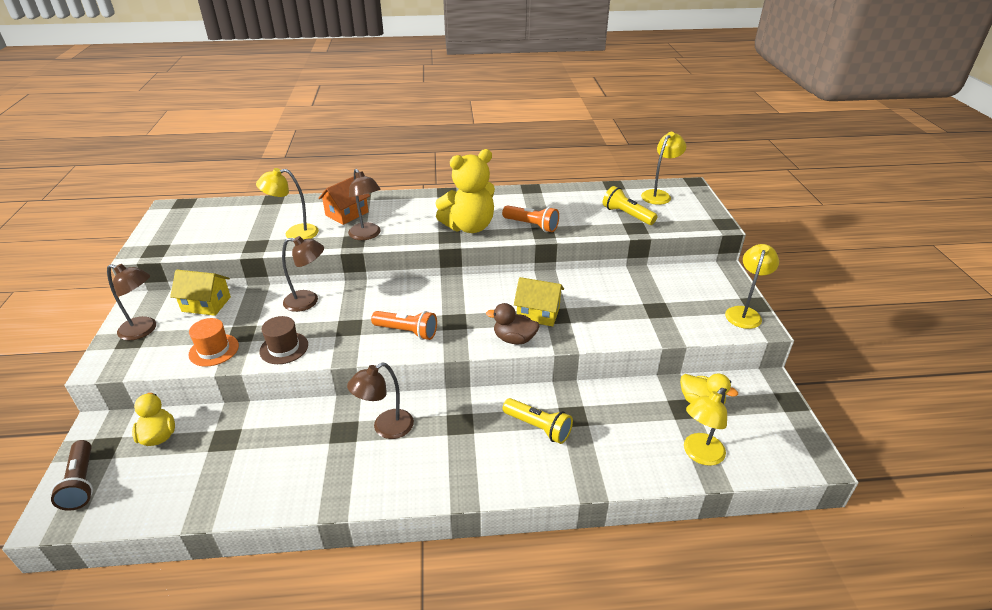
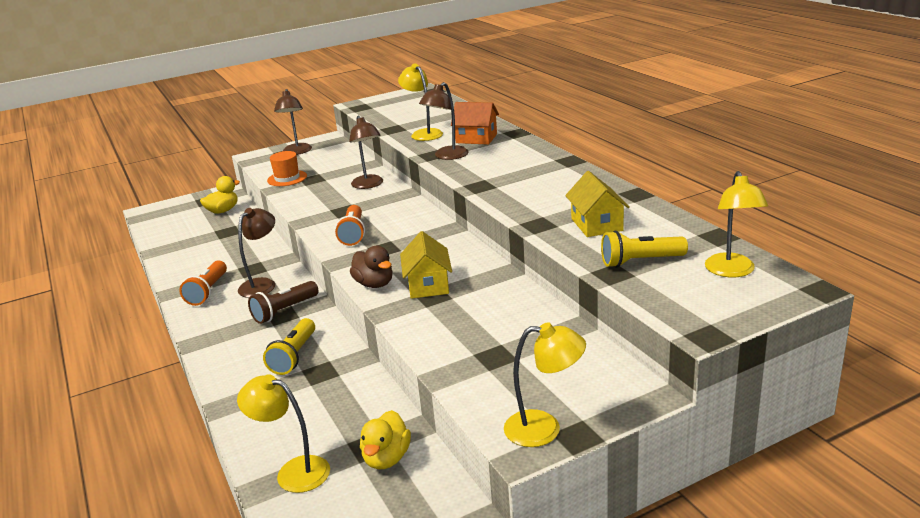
camera: 70 degrees right, 10 degrees down
(81, 483) = (175, 207): brown flashlight -> brown flashlight (284, 311)
(206, 304) = (339, 156): yellow house -> yellow house (596, 224)
(284, 348) = (302, 198): brown hat -> none
(386, 428) = (262, 284): brown lamp -> brown lamp turned 90 degrees clockwise
(469, 227) = (508, 189): yellow teddy bear -> none
(514, 339) = (374, 284): brown duck -> brown duck turned 150 degrees clockwise
(531, 225) = (545, 215): orange flashlight -> orange flashlight (208, 291)
(627, 215) = (640, 261): yellow flashlight -> yellow flashlight turned 120 degrees counterclockwise
(659, 195) = (732, 271): yellow lamp -> yellow lamp turned 75 degrees clockwise

